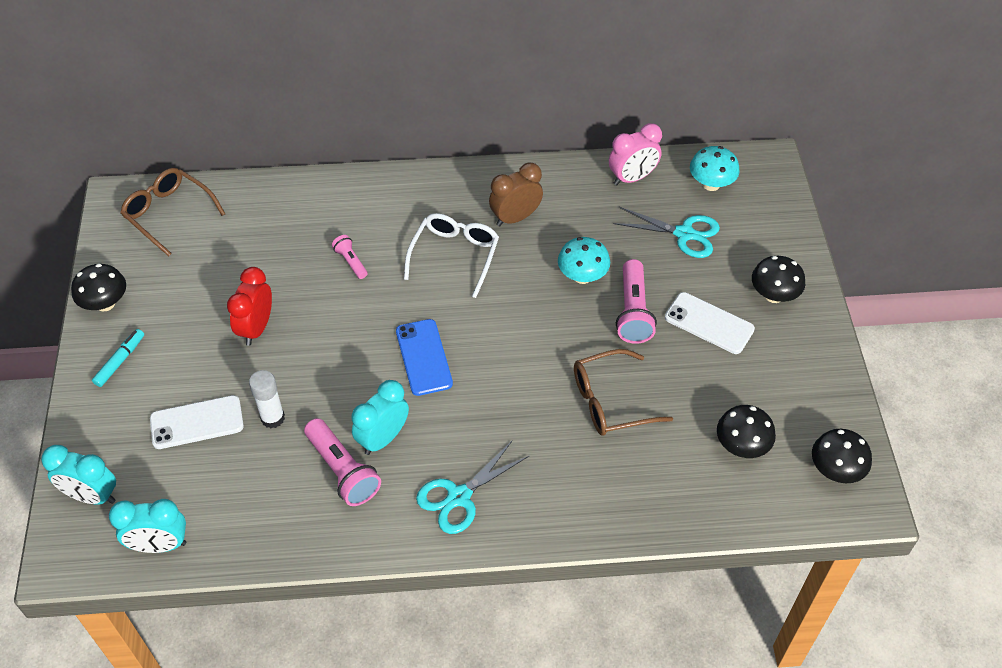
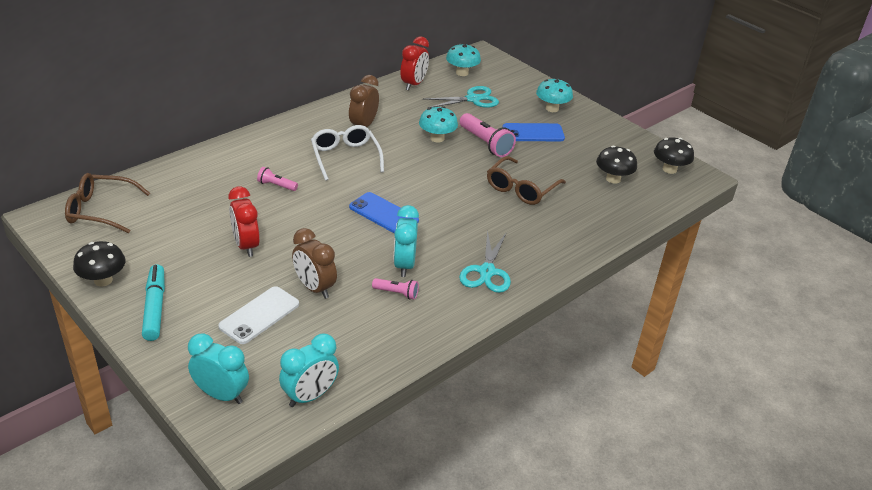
camera: 40 degrees left, 15 degrees down
(92, 495) = (221, 395): turquoise clock -> turquoise clock turned 135 degrees counterclockwise
(120, 361) = (155, 308): turquoise marker -> turquoise marker, size x1.50
(272, 418) = (314, 288): white glue stick -> brown clock
(343, 470) = (397, 293): pink flashlight -> pink flashlight, size x0.55
(632, 178) = (413, 84): pink clock -> red clock
(709, 323) = (533, 133): white phone -> blue phone
(773, 295) = (552, 108): black mushroom -> turquoise mushroom

